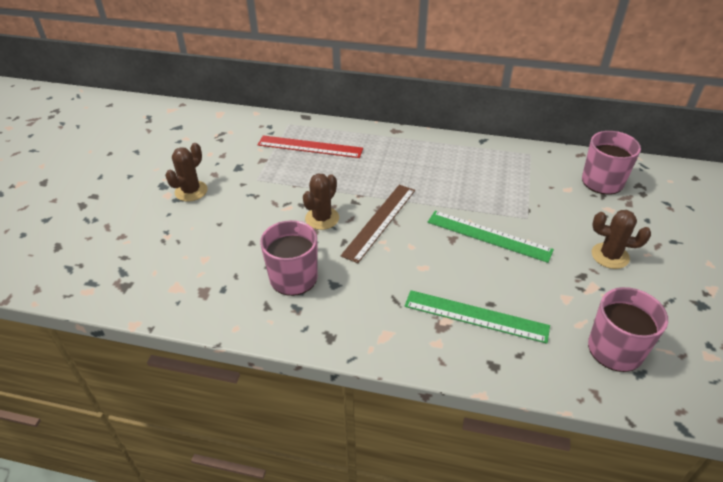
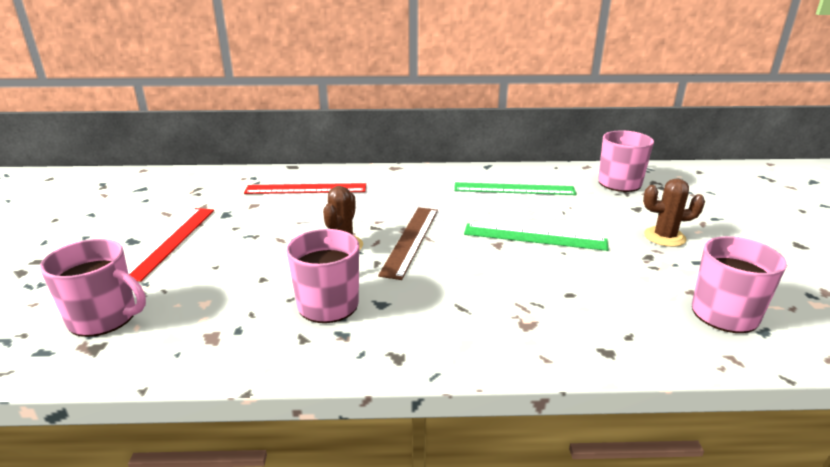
camera: 15 degrees left, 15 degrees down
(134, 260) = (104, 318): none -> pink mug
(191, 191) = (171, 241): brown cactus -> red ruler
(476, 316) = (560, 308): green ruler -> green ruler (514, 189)

